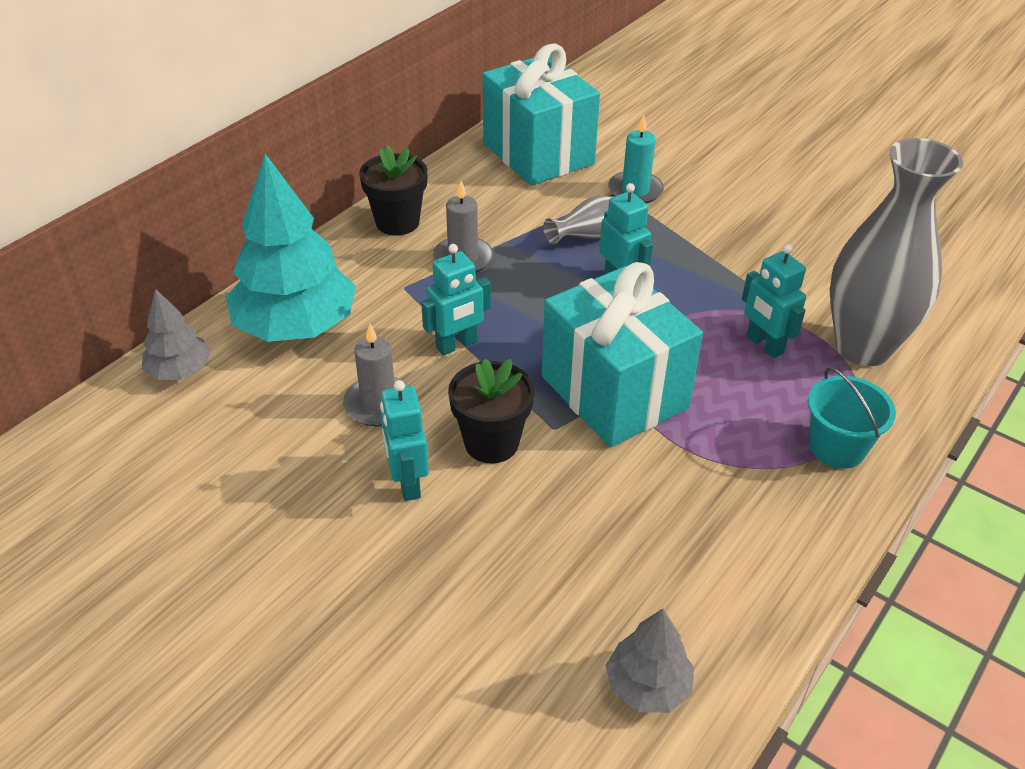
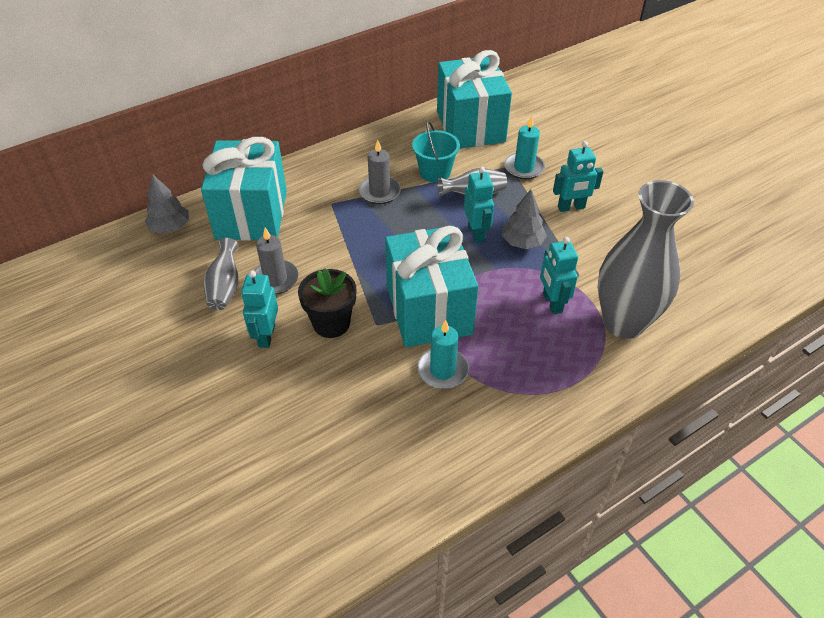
camera: 20 degrees right, 5 degrees up
(296, 326) = (252, 214): turquoise tree -> turquoise gift
(310, 433) = (225, 287): none -> grey vase
(397, 222) = (350, 157): black flower pot -> none
(457, 345) = (344, 251): turquoise robot -> turquoise robot (571, 207)
(647, 686) = (342, 511): grey tree -> grey tree (522, 242)
(675, 464) = (442, 370): none -> turquoise candle
(837, 447) = (561, 390): turquoise bucket -> turquoise bucket (435, 172)

